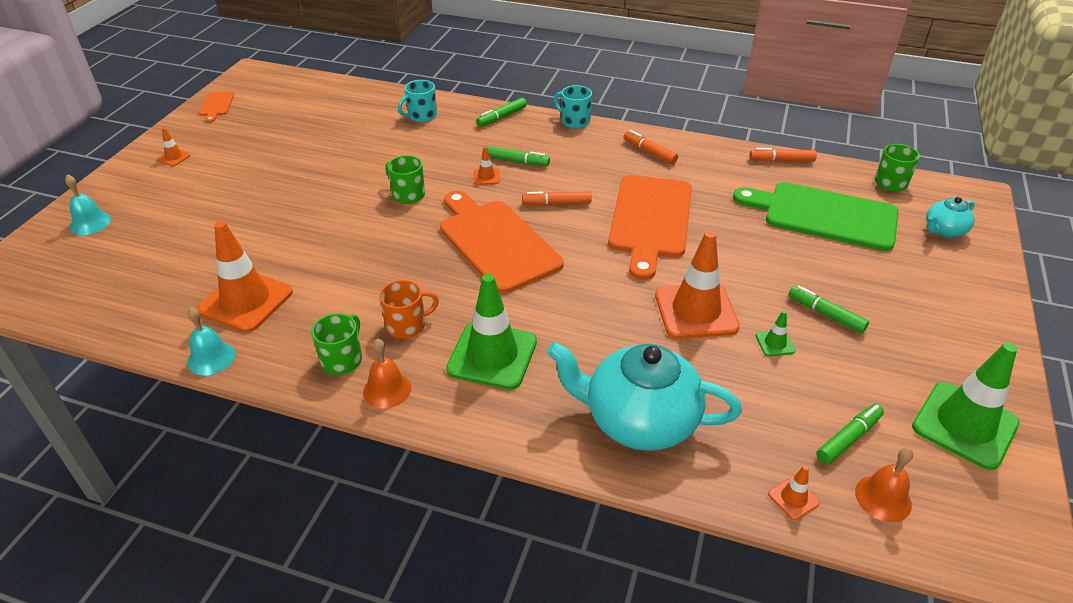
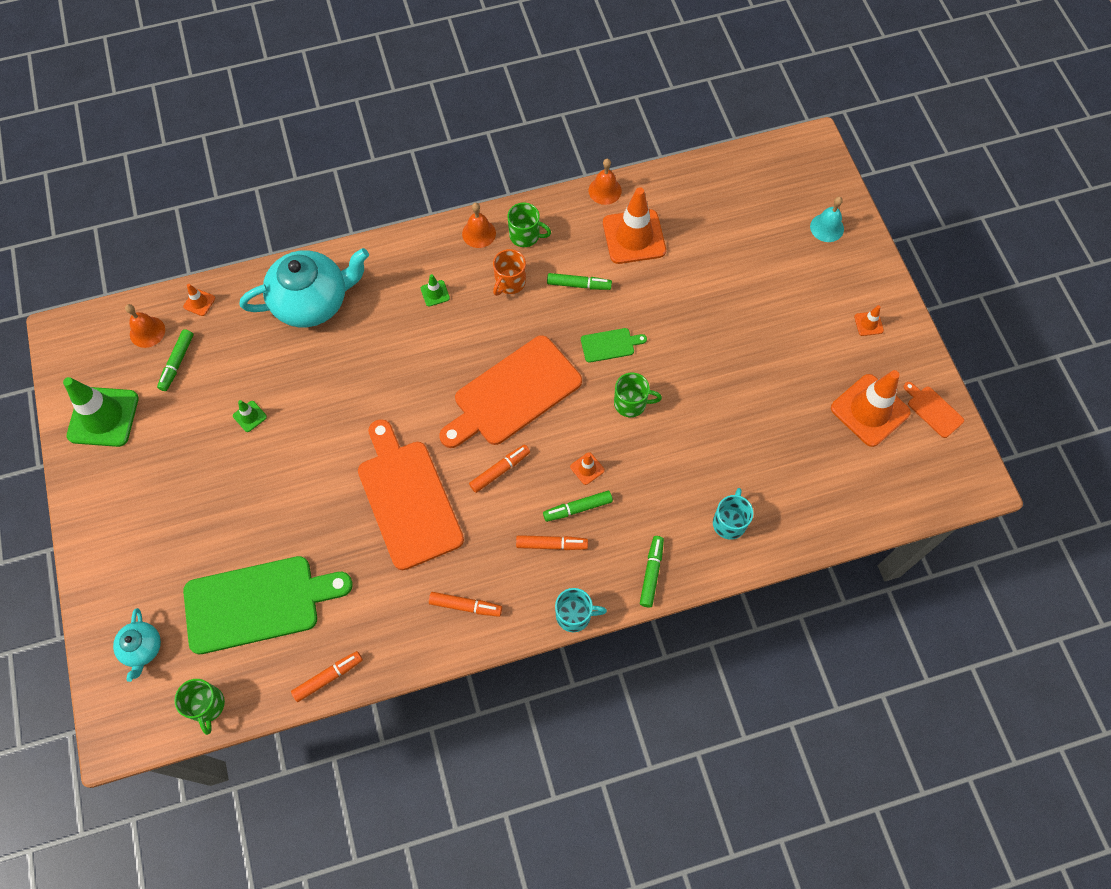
camera: 145 degrees right, 25 degrees up
(211, 358) = (605, 190): turquoise bell -> orange bell
(342, 360) = (525, 235): green mug -> green mug turned 60 degrees counterclockwise
(376, 235) = (610, 345): none -> green cutting board
(492, 355) = (435, 293): green traffic cone -> green traffic cone, size x0.43
(496, 242) = (513, 394): orange cutting board -> orange cutting board turned 120 degrees clockwise
(556, 154) = (551, 544): none -> orange marker
(696, 311) = (319, 414): orange traffic cone -> orange traffic cone (870, 410)
(825, 314) = (221, 469): green marker -> green marker (579, 285)
(944, 230) = (142, 648): turquoise teapot -> turquoise teapot turned 150 degrees clockwise

